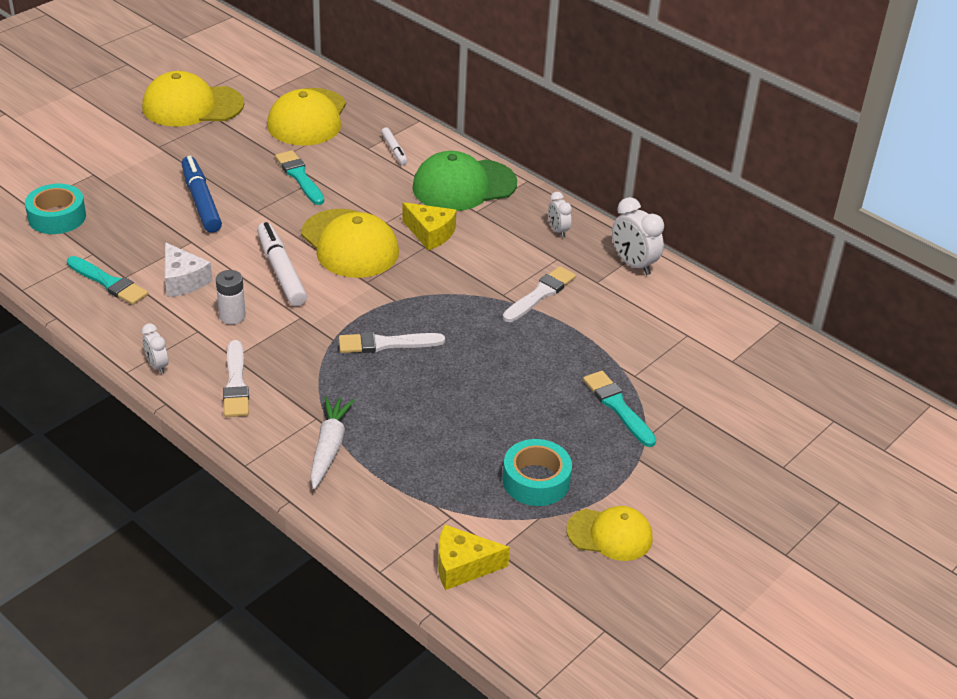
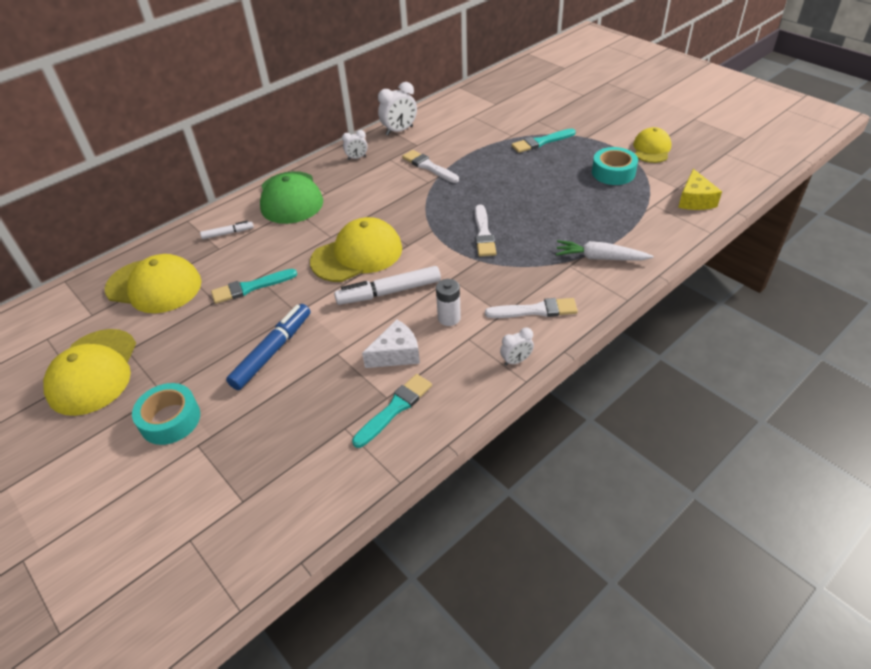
camera: 80 degrees left, 5 degrees up
(57, 217) = (272, 468): turquoise tape -> turquoise tape (170, 420)
(201, 201) = (272, 351): blue marker -> blue marker turned 135 degrees clockwise
(430, 233) = (350, 214): yellow cheese -> none

